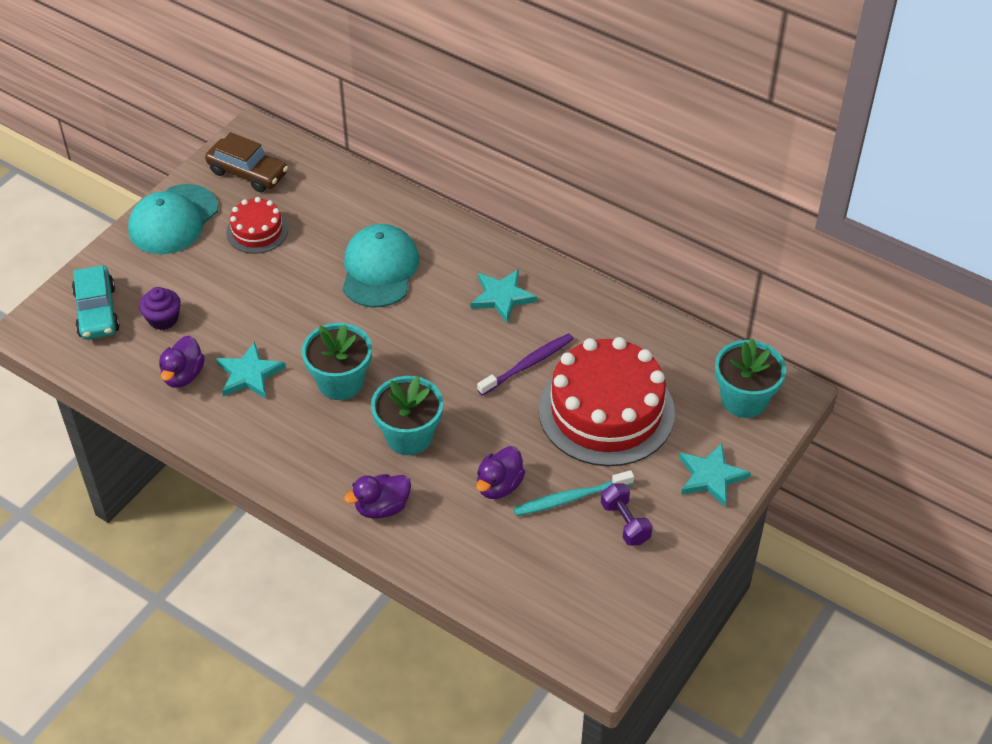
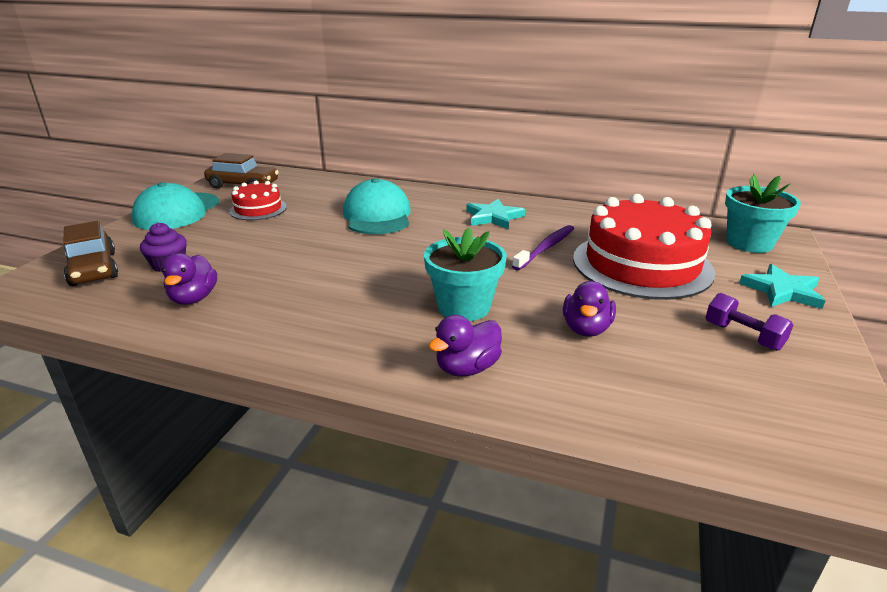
camera: 15 degrees left, 20 degrees down
(97, 312) = (93, 269): turquoise car -> brown car
(249, 374) = (270, 288): turquoise star -> none
(340, 382) = (371, 281): turquoise flower pot -> none
(570, 498) = (668, 327): turquoise toothbrush -> none

